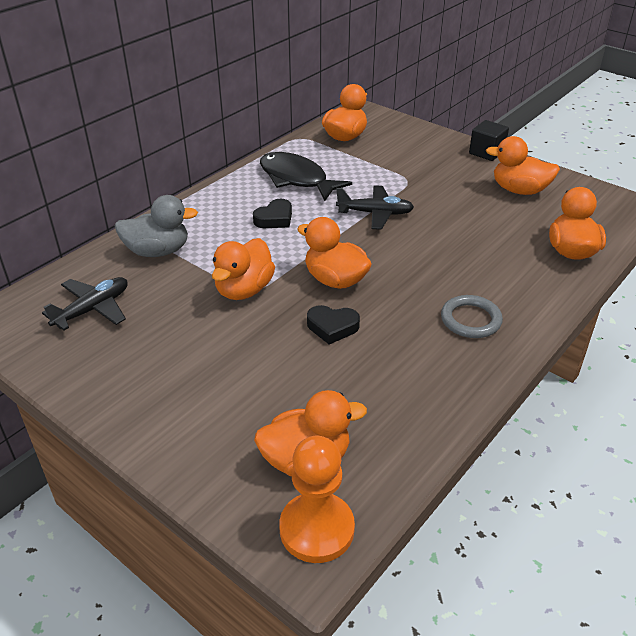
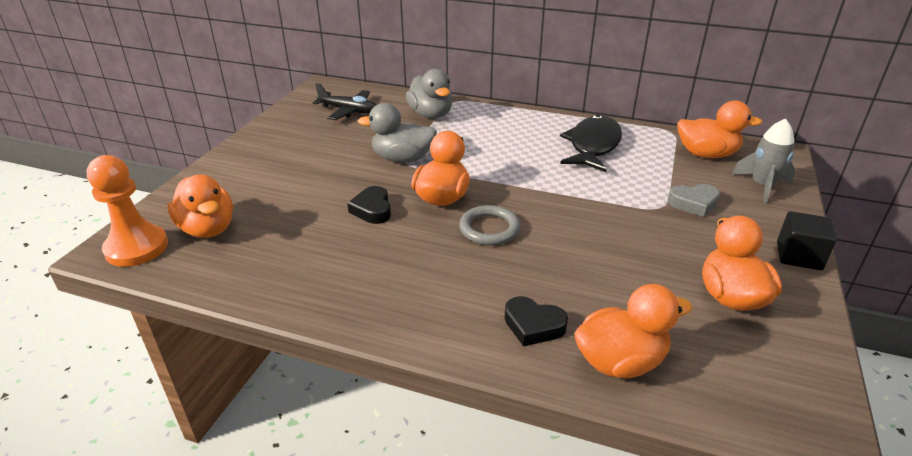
camera: 70 degrees right, 5 degrees down
(244, 290) = (402, 159): orange duck -> grey duck
(274, 219) = (516, 149): black heart -> black heart (533, 325)
(375, 213) = (572, 199): black plane -> none
(401, 133) = (762, 186): none -> grey rocket
(409, 165) = (693, 203): none -> grey heart
(470, 320) = (423, 290): grey ring -> grey ring (489, 229)

